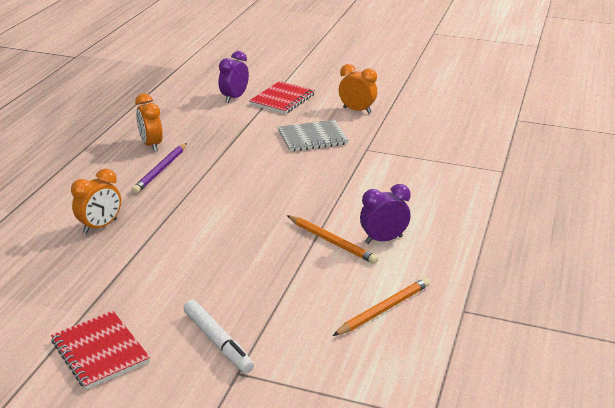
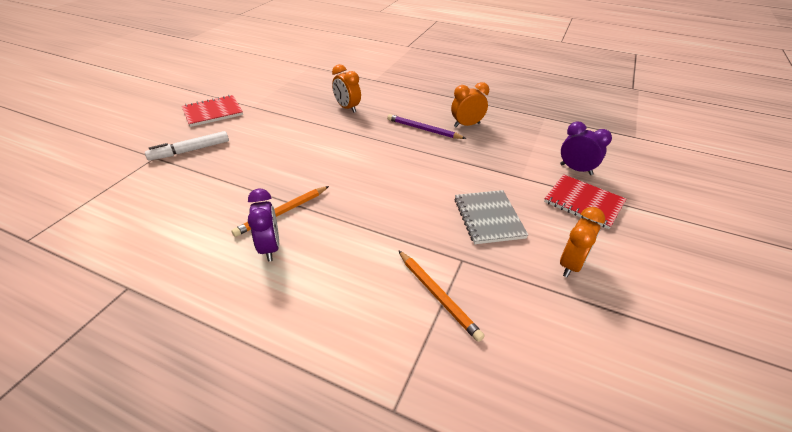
camera: 95 degrees right, 10 degrees up
(384, 309) = (167, 232): orange pencil -> orange pencil (438, 295)

